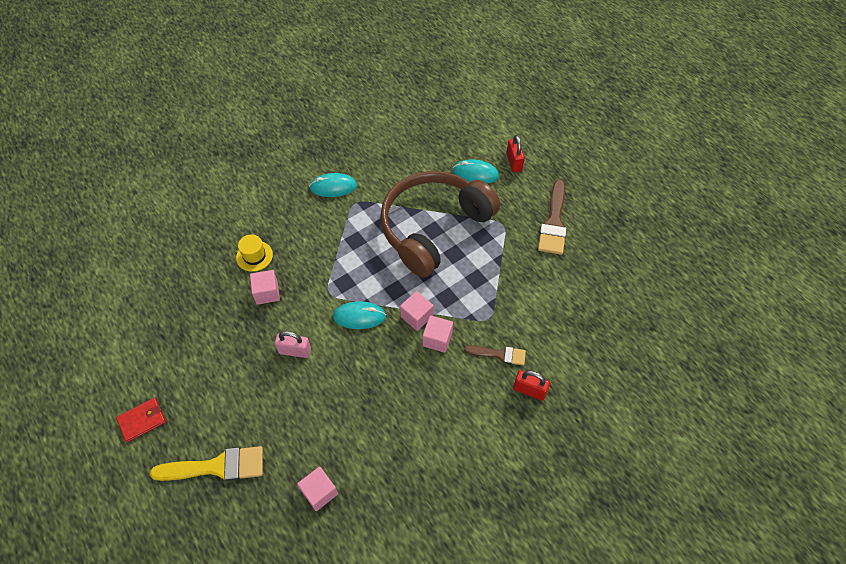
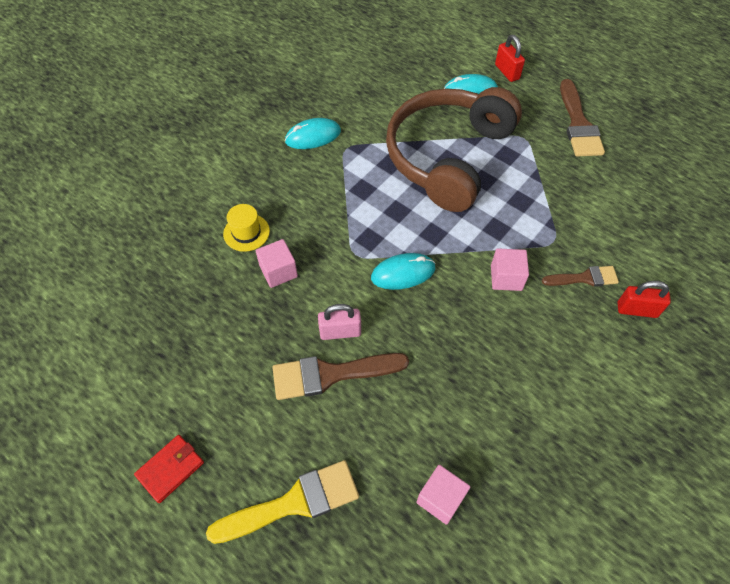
camera: 15 degrees left, 0 degrees up
(276, 381) = (331, 374): none -> brown brush
(416, 316) = (471, 257): pink cube -> none

